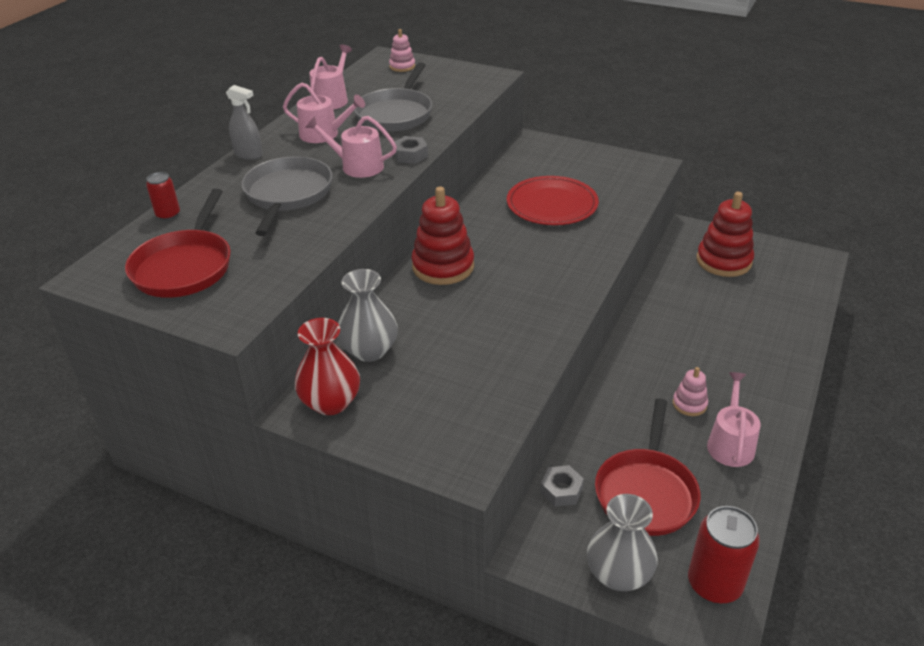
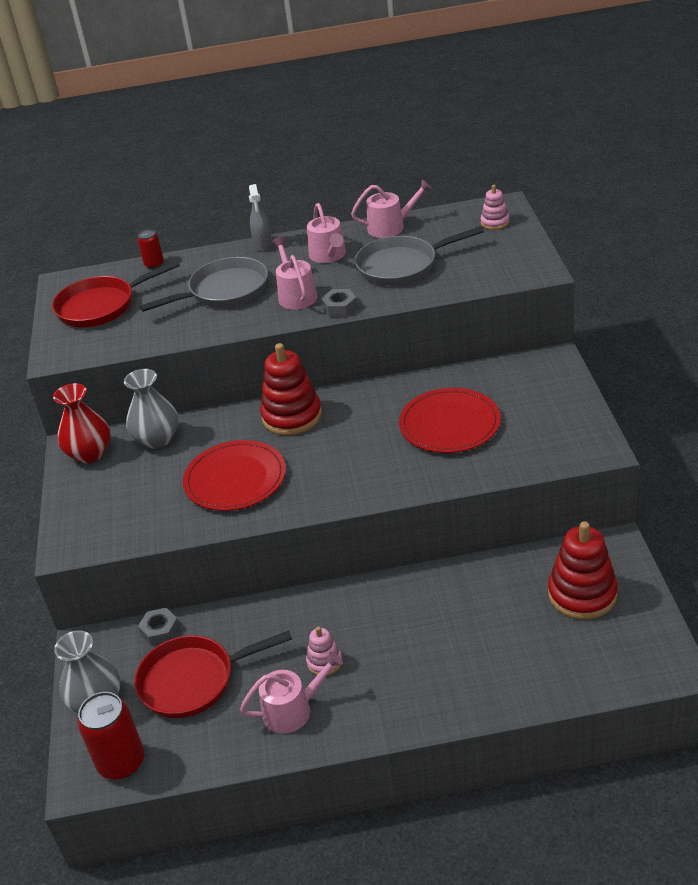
camera: 60 degrees right, 0 degrees up
(490, 326) = (235, 479): none -> red plate

